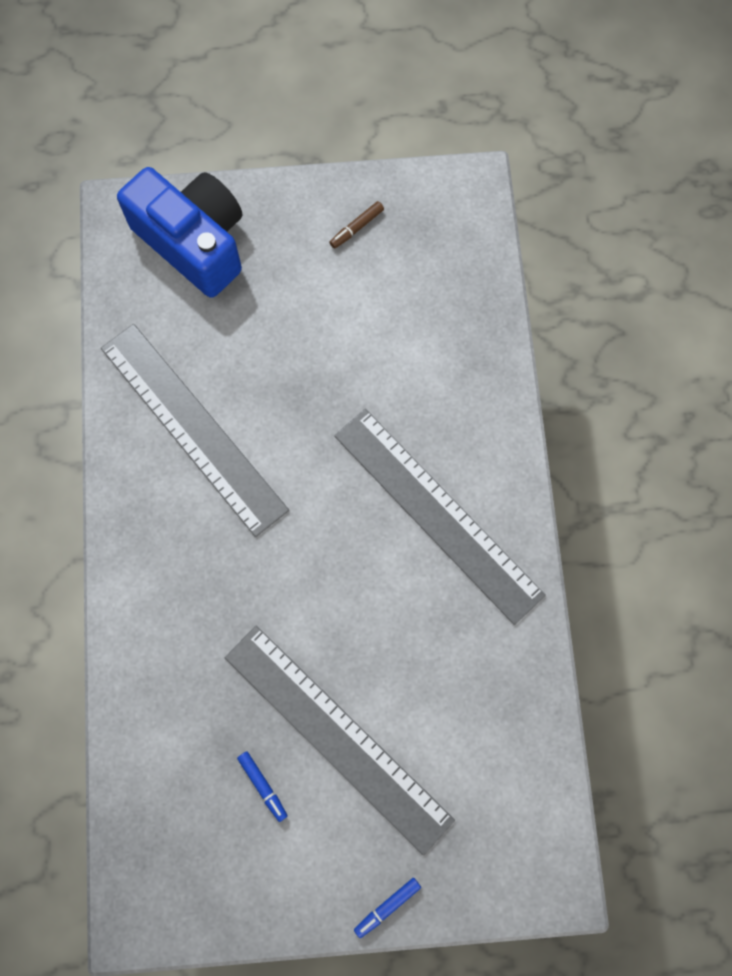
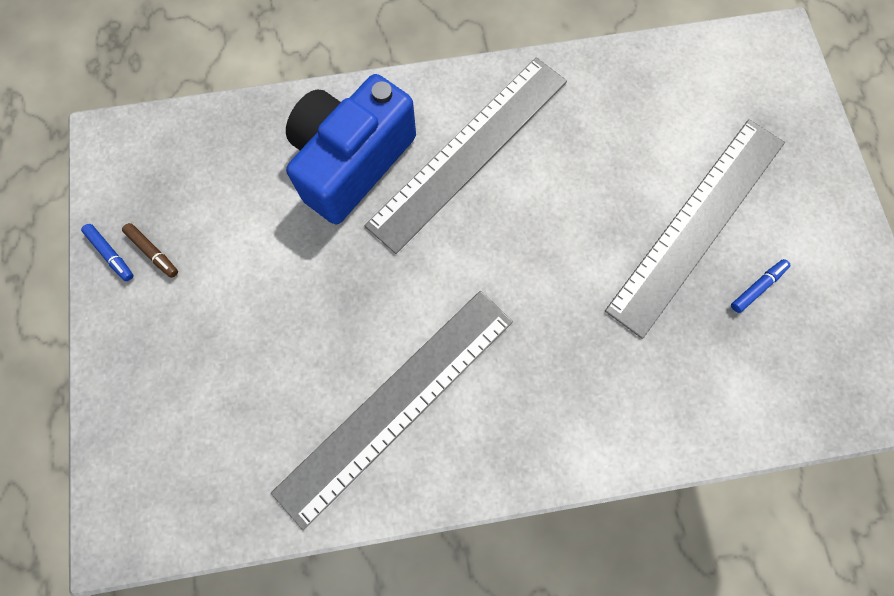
camera: 95 degrees left, 0 degrees up
(194, 242) = (164, 434): blue camera -> blue camera (351, 162)
(387, 907) = (834, 169): blue marker -> blue marker (111, 254)

